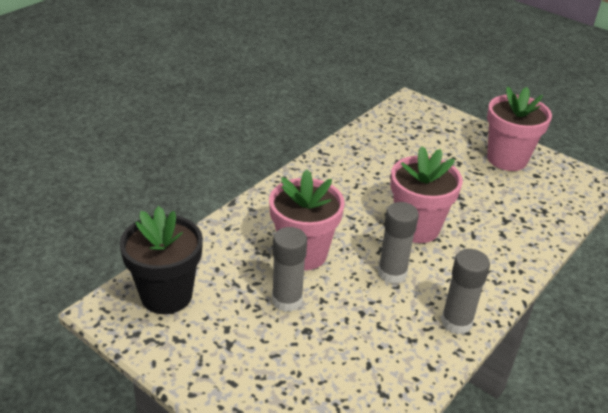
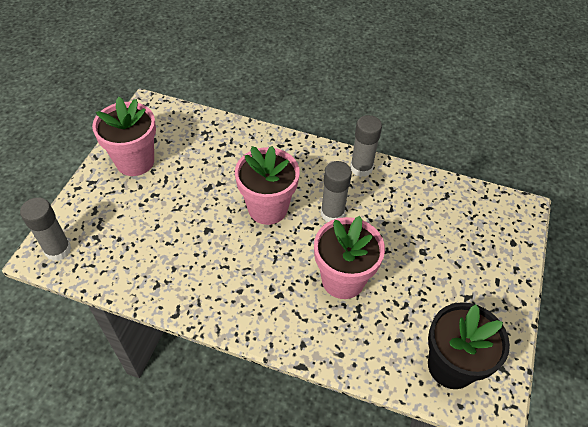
camera: 110 degrees left, 15 degrees up
(287, 300) = (402, 274): grey glue stick -> grey glue stick (58, 250)

